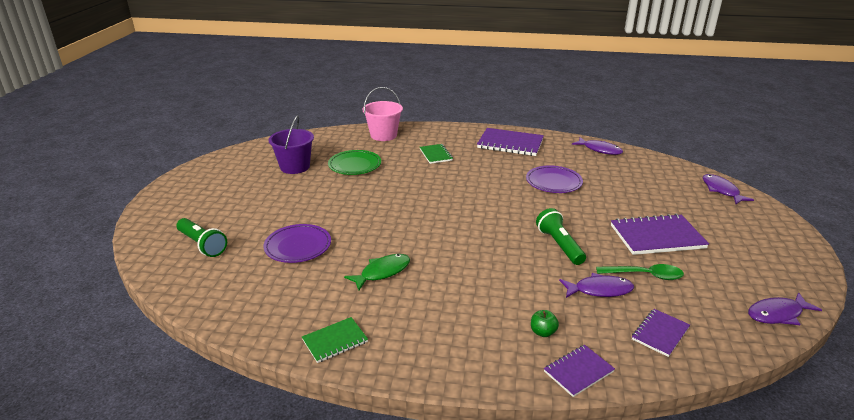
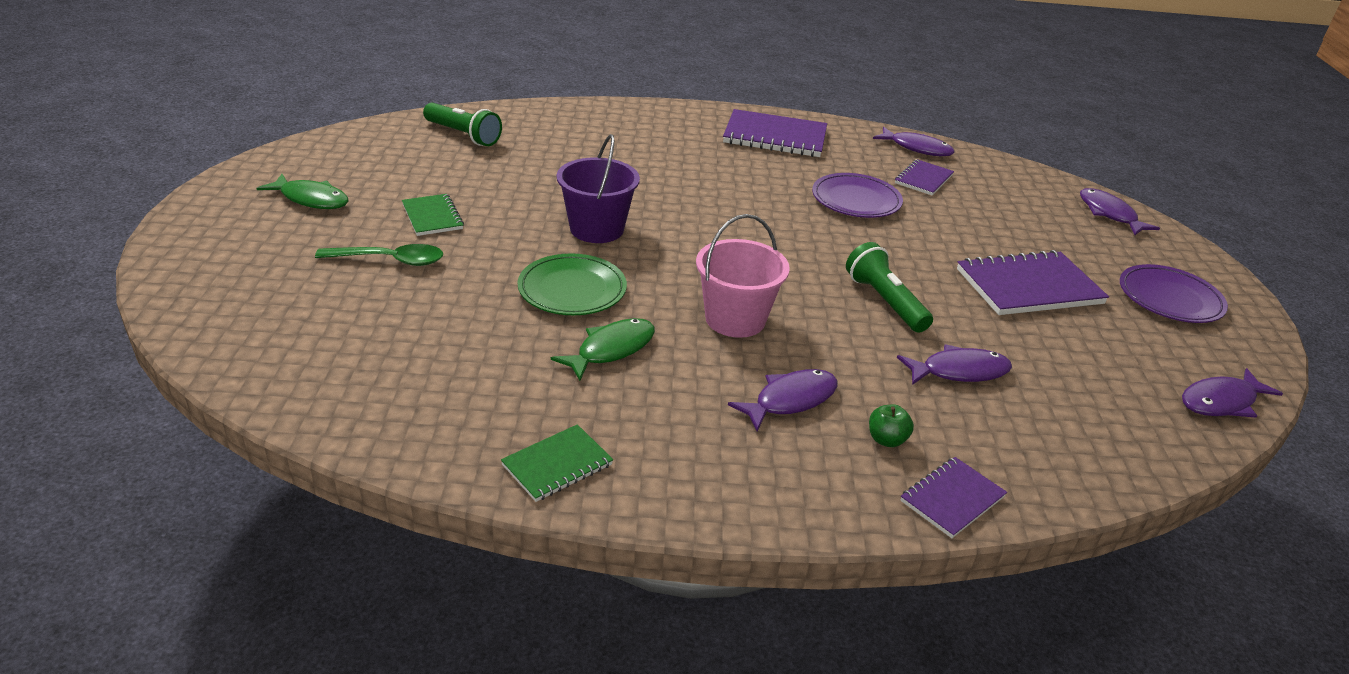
camera: 10 degrees left, 5 degrees up
(202, 245) = (287, 307): green flashlight -> green flashlight (463, 135)
(229, 183) = (311, 199): none -> green fish
(295, 167) = (421, 172): purple bucket -> purple bucket (596, 229)
(298, 246) = (458, 308): purple plate -> purple plate (1169, 299)
(355, 165) = (525, 170): green plate -> green plate (572, 290)
(383, 135) = (563, 119): pink bucket -> pink bucket (735, 319)
(436, 155) = (658, 154): green notebook -> green notebook (432, 217)
(486, 305) = (790, 400): none -> purple fish
(645, 275) = (1022, 347): green spoon -> green spoon (390, 260)
(660, 333) = (1061, 436): purple notebook -> purple notebook (923, 179)

